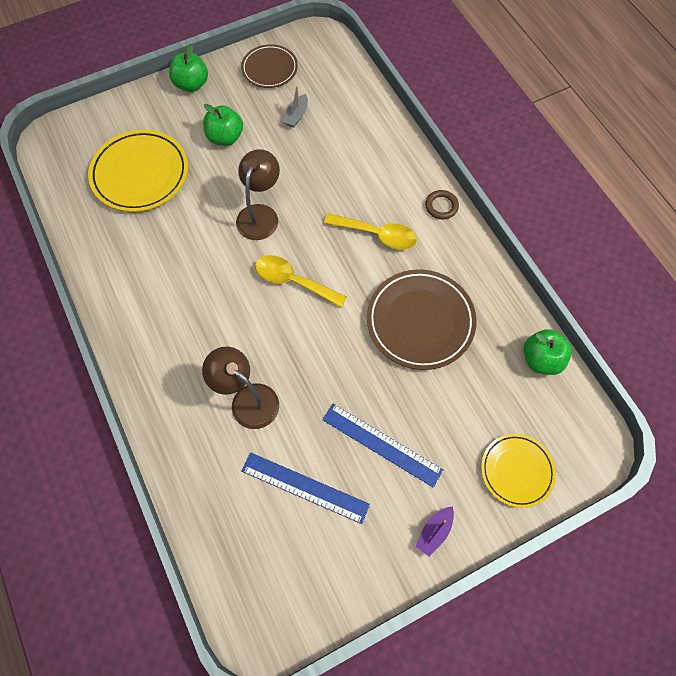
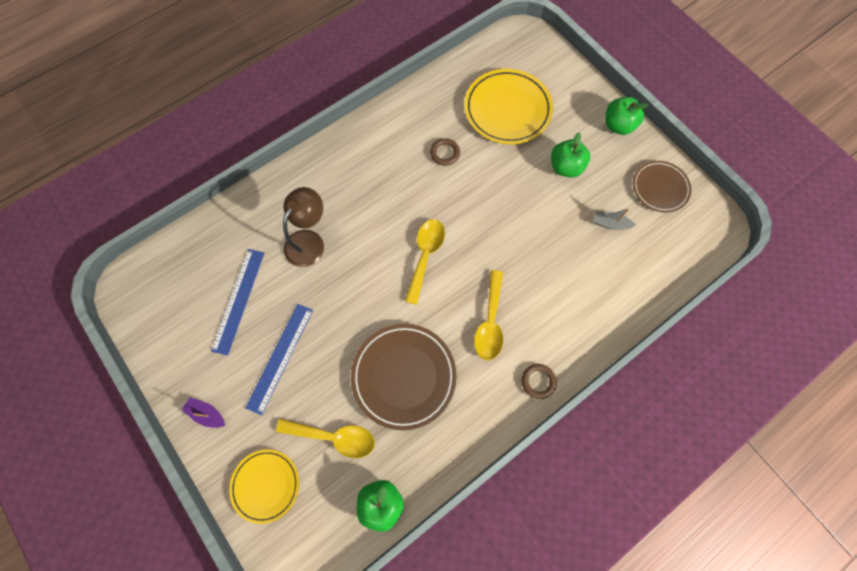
camera: 80 degrees right, 5 degrees up
(175, 243) = (445, 153): none -> brown ring
(260, 214) = (489, 214): brown lamp -> none
(474, 396) = (334, 437): none -> yellow spoon

